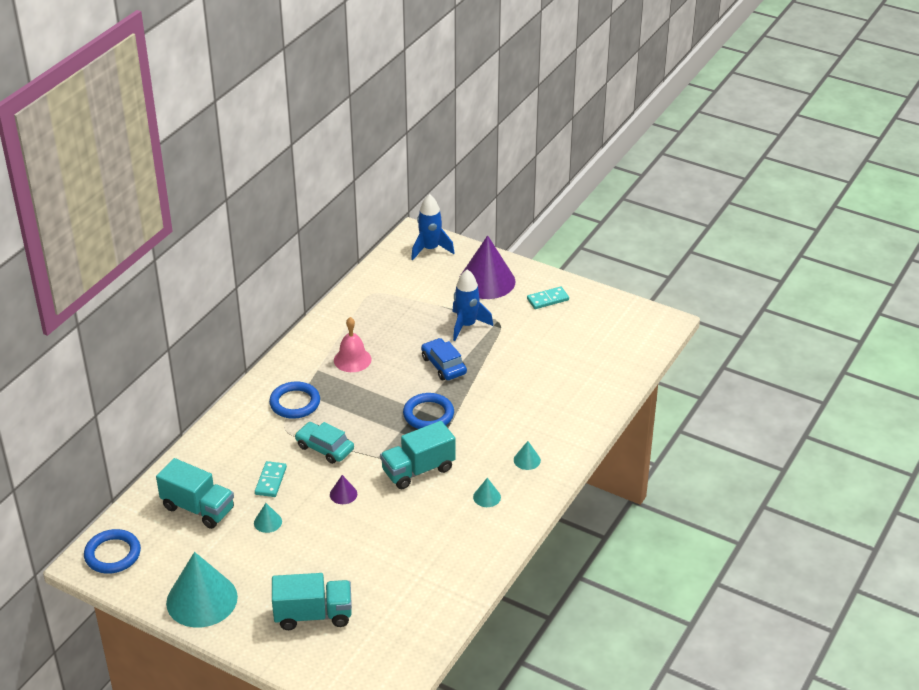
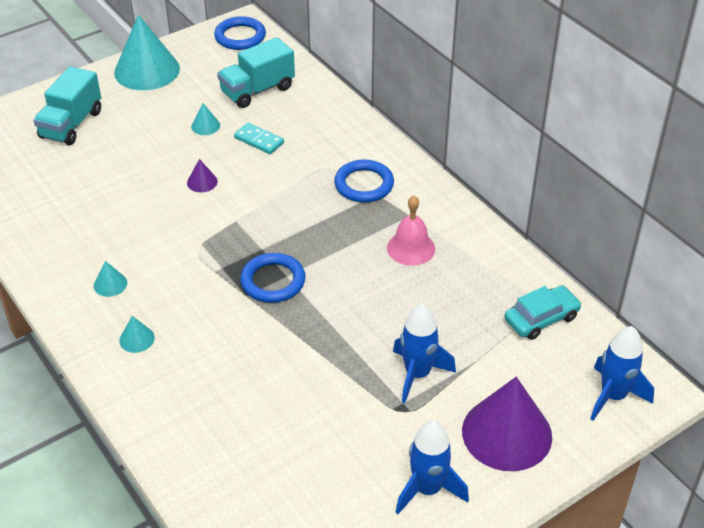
camera: 115 degrees right, 5 degrees up
(324, 448) = (278, 187): turquoise car -> turquoise car (541, 318)
(418, 470) = (192, 245): turquoise truck -> none
(443, 365) = (351, 324): blue car -> none
(548, 299) = (427, 489): turquoise domino -> blue rocket

